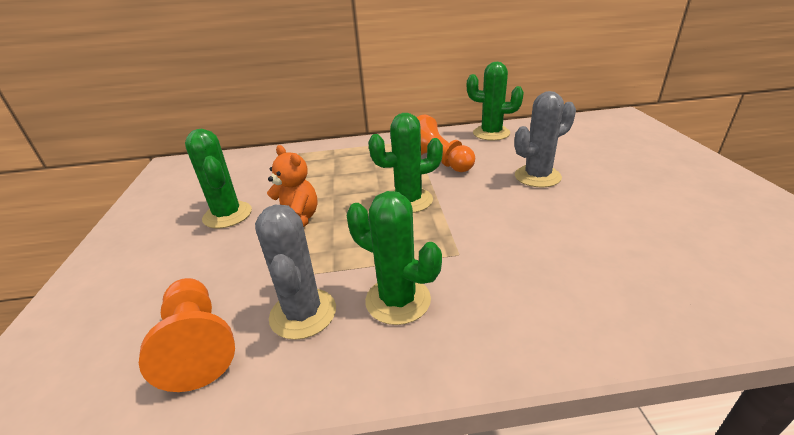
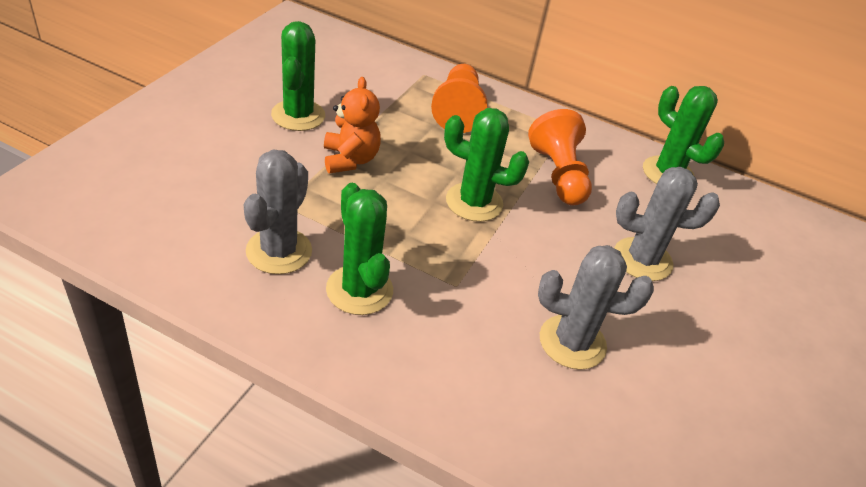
camera: 25 degrees right, 10 degrees up
(198, 345) = (189, 226): orange pawn -> orange pawn (458, 111)
(567, 241) = (572, 342): none -> grey cactus

